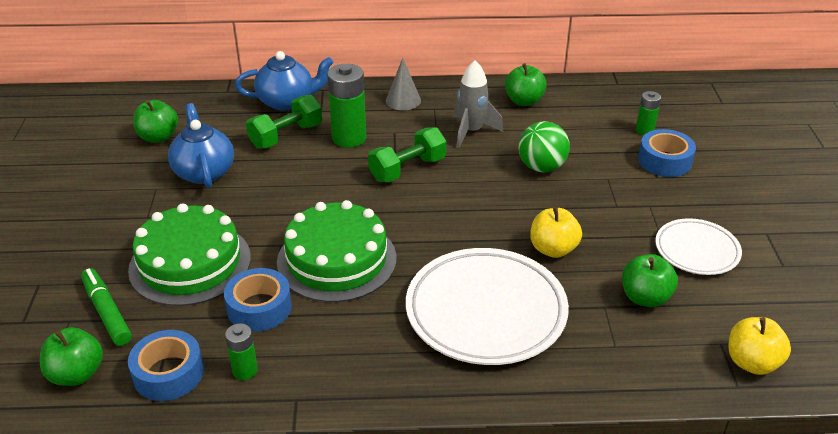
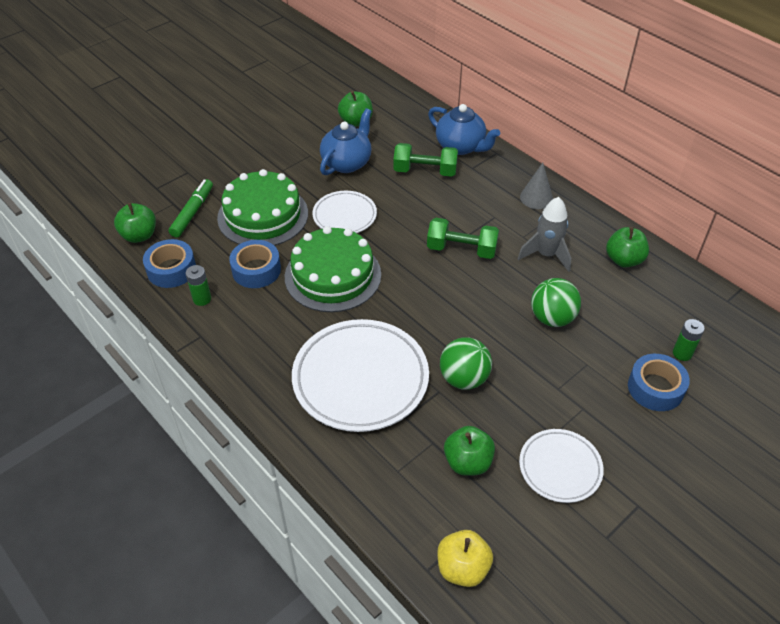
camera: 50 degrees right, 10 degrees up
(271, 211) = (344, 216): none -> white plate
(349, 138) = (459, 200): green battery -> none
(553, 249) = (464, 378): yellow apple -> green ball

